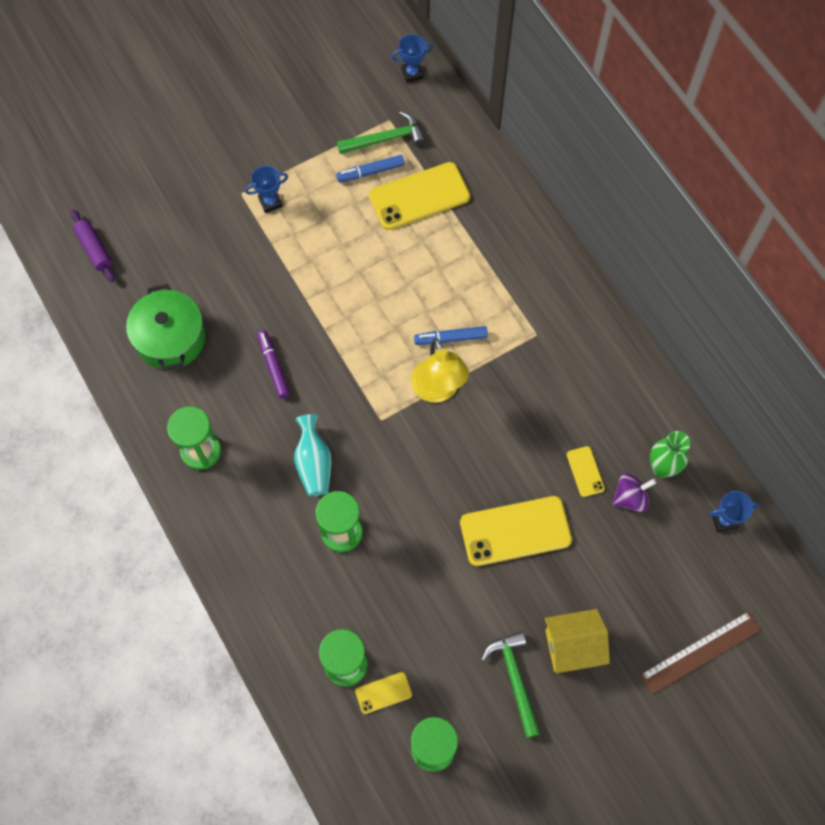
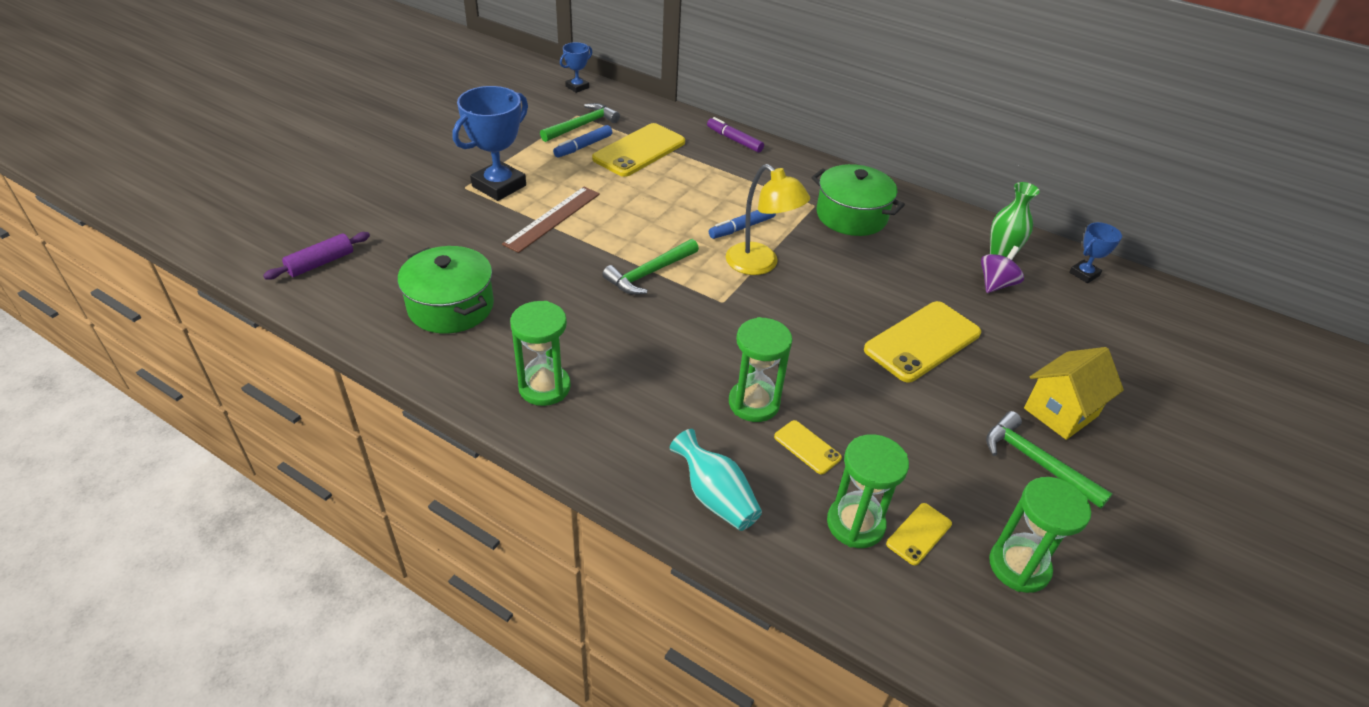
camera: 30 degrees left, 25 degrees down
(94, 249) = (320, 263): purple rolling pin -> purple rolling pin turned 75 degrees counterclockwise
(270, 202) = (499, 186): blue trophy -> blue trophy, size x1.92
(273, 367) = (582, 295): purple marker -> purple marker (734, 140)
(314, 463) = (680, 356): turquoise vase -> turquoise vase (715, 497)
(340, 363) = (649, 273): none -> green hammer
(561, 362) = (851, 216): none -> green pot
(585, 471) = (941, 279): yellow phone -> yellow phone (807, 447)
(700, 652) = (1168, 372): brown ruler -> brown ruler (553, 218)

